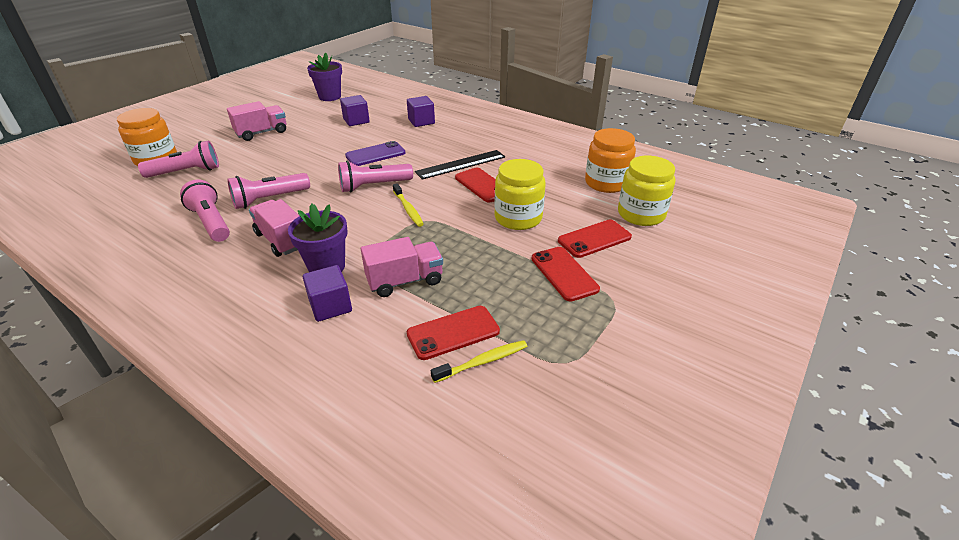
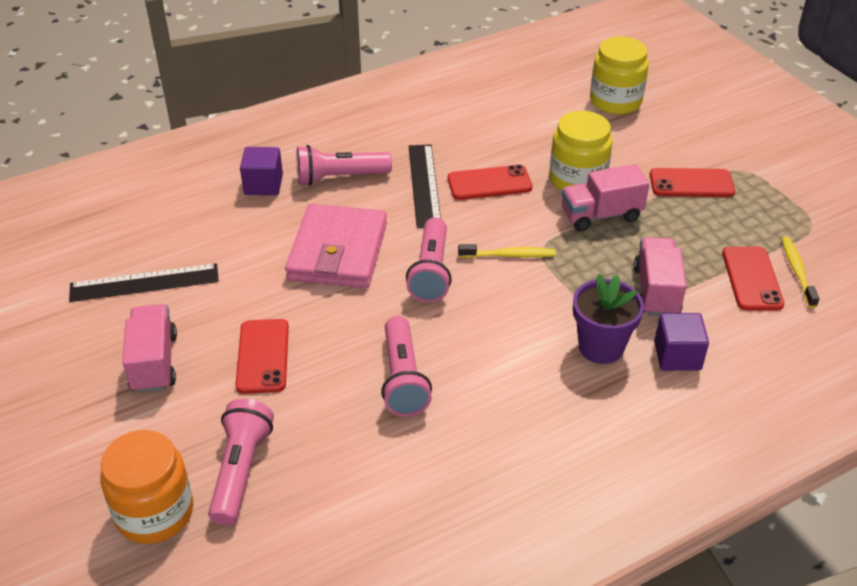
camera: 65 degrees left, 5 degrees up
(211, 222) = (432, 447): pink flashlight -> pink flashlight (339, 178)
(281, 240) = (520, 379): pink truck -> pink truck (601, 215)
(321, 116) = (144, 283): none -> black ruler
(330, 97) = (67, 259): purple flower pot -> none
(356, 121) = (201, 248): purple cube -> none
(375, 154) = (338, 251): purple phone -> pink wallet
(594, 239) = (643, 145): red phone -> red phone (263, 356)
(606, 183) = (541, 98): orange jar -> none

